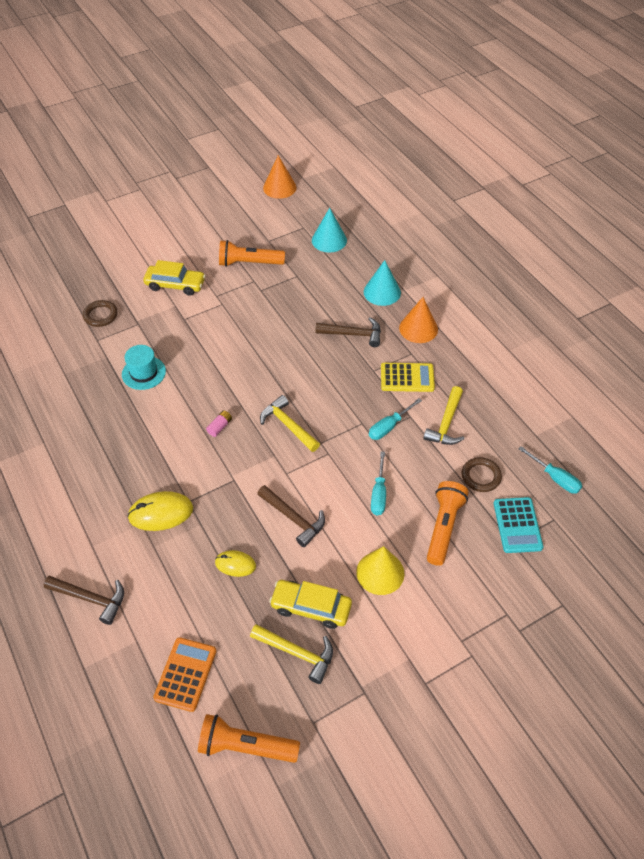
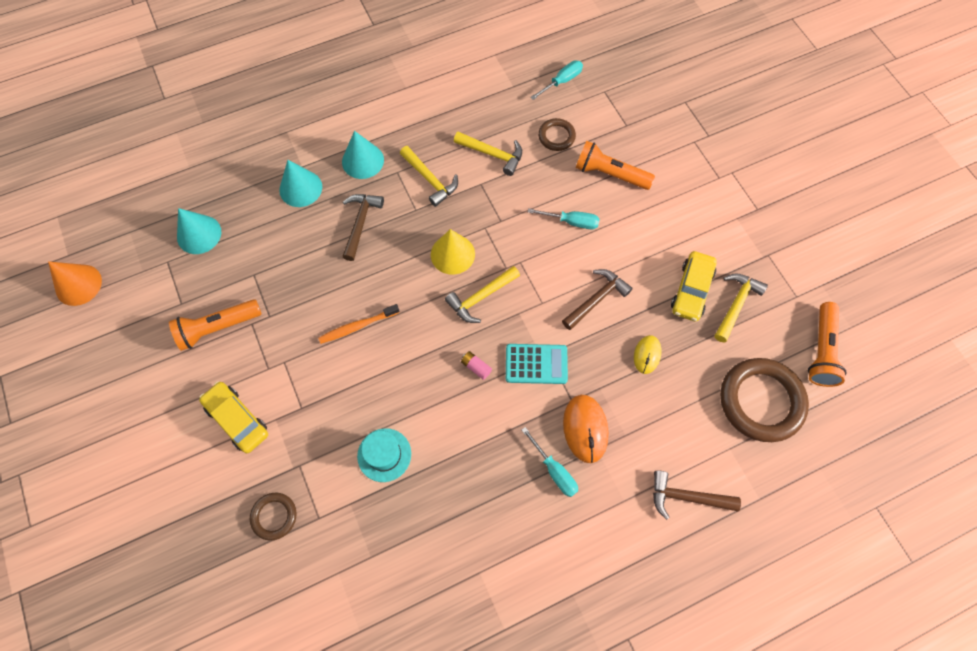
camera: 85 degrees left, 15 degrees up
(91, 599) = (686, 497): brown hammer -> brown hammer turned 105 degrees counterclockwise
(161, 513) = (585, 429): yellow mouse -> orange mouse
(175, 285) = (237, 419): yellow car -> yellow car turned 60 degrees counterclockwise
(185, 674) = (761, 401): orange calculator -> brown ring
(249, 263) = (218, 328): orange flashlight -> orange flashlight turned 60 degrees clockwise
(254, 344) = (357, 326): none -> orange toothbrush
(380, 572) = (656, 230): yellow cone -> yellow cone (452, 254)
(389, 427) = (492, 204): turquoise screwdriver -> turquoise screwdriver (554, 471)
(407, 378) = (430, 180): yellow calculator -> yellow hammer
(418, 328) = (363, 161): orange cone -> turquoise cone
(517, 525) = (609, 118): turquoise calculator -> turquoise calculator (536, 364)

